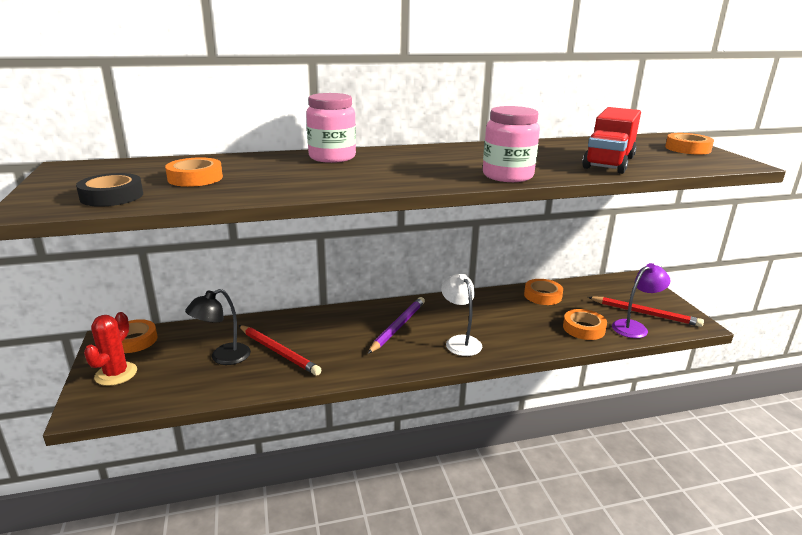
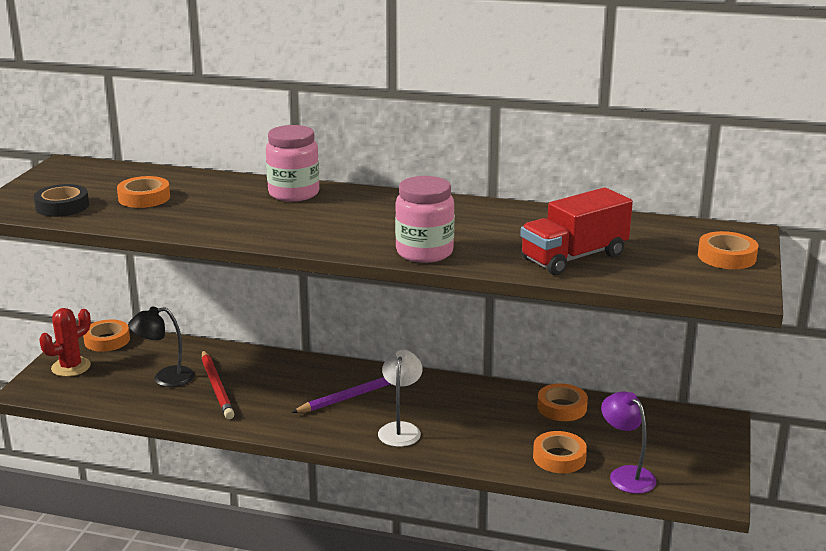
camera: 30 degrees right, 0 degrees up
(634, 327) = (626, 474): purple lamp -> purple lamp turned 120 degrees counterclockwise
(645, 313) = (664, 464): red pencil -> none

